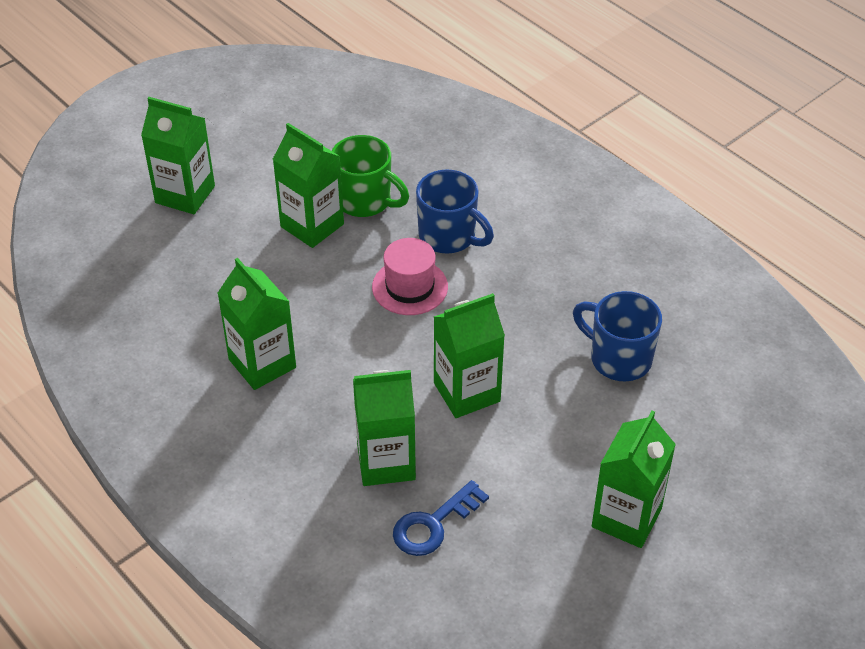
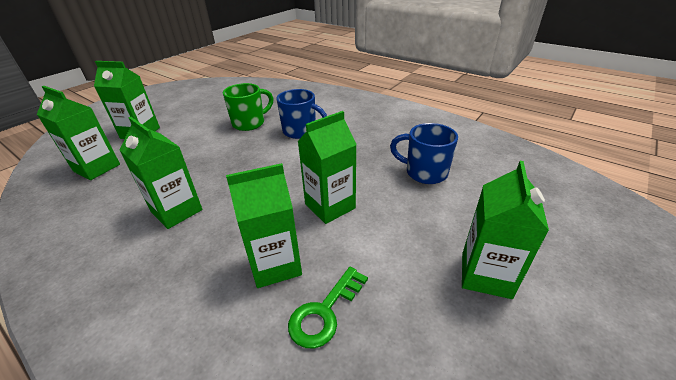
camera: 10 degrees left, 10 degrees down
(312, 225) = (218, 136): green carton -> green carton (97, 168)
(365, 201) = (250, 123): green mug -> green mug turned 60 degrees counterclockwise
(410, 287) = (280, 156): pink hat -> none
(433, 524) = (325, 312): blue key -> green key

